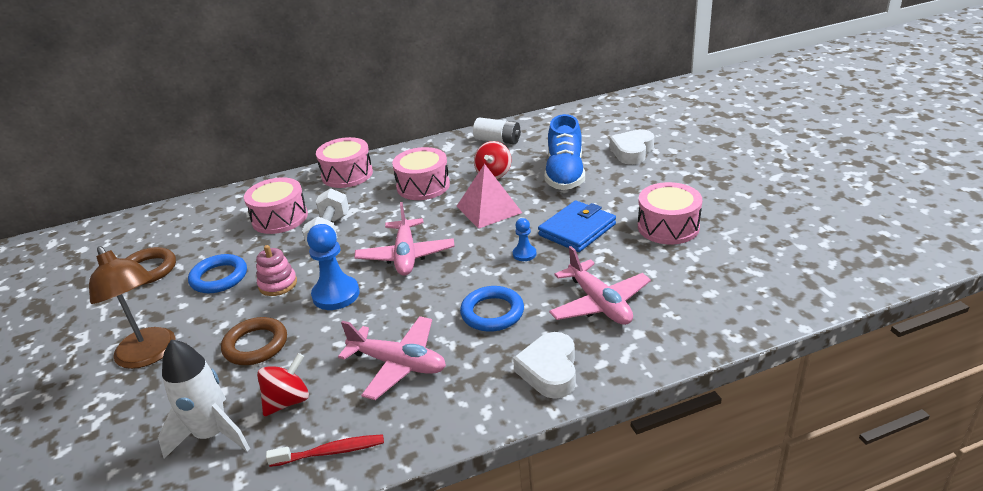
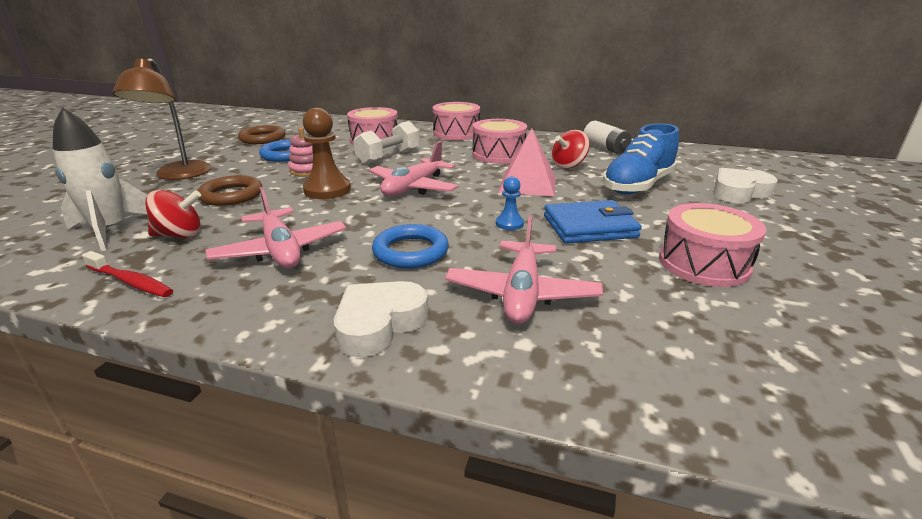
camera: 35 degrees right, 5 degrees down
(336, 295) = (327, 190): blue pawn -> brown pawn

